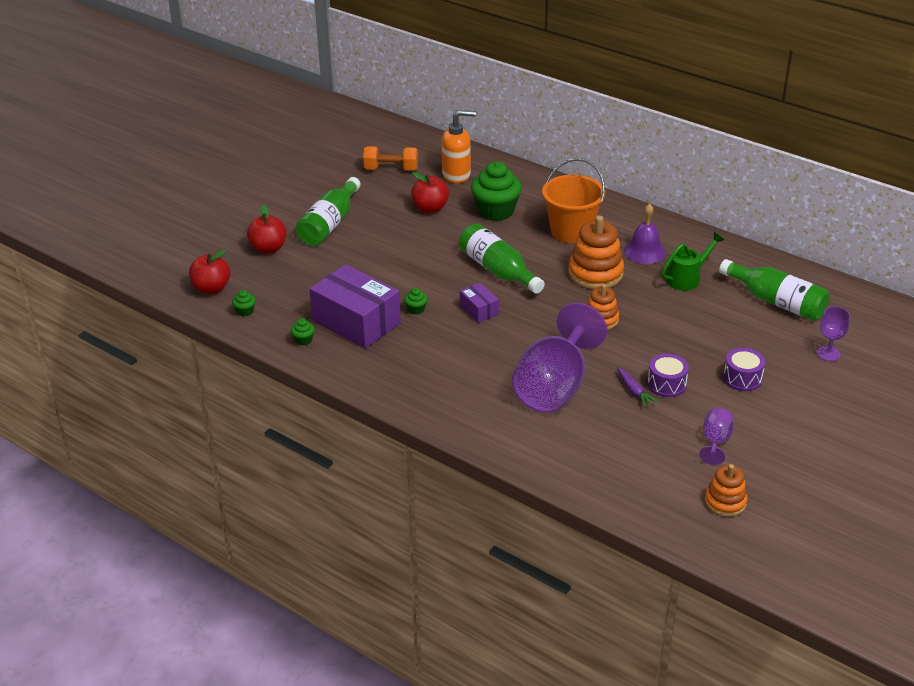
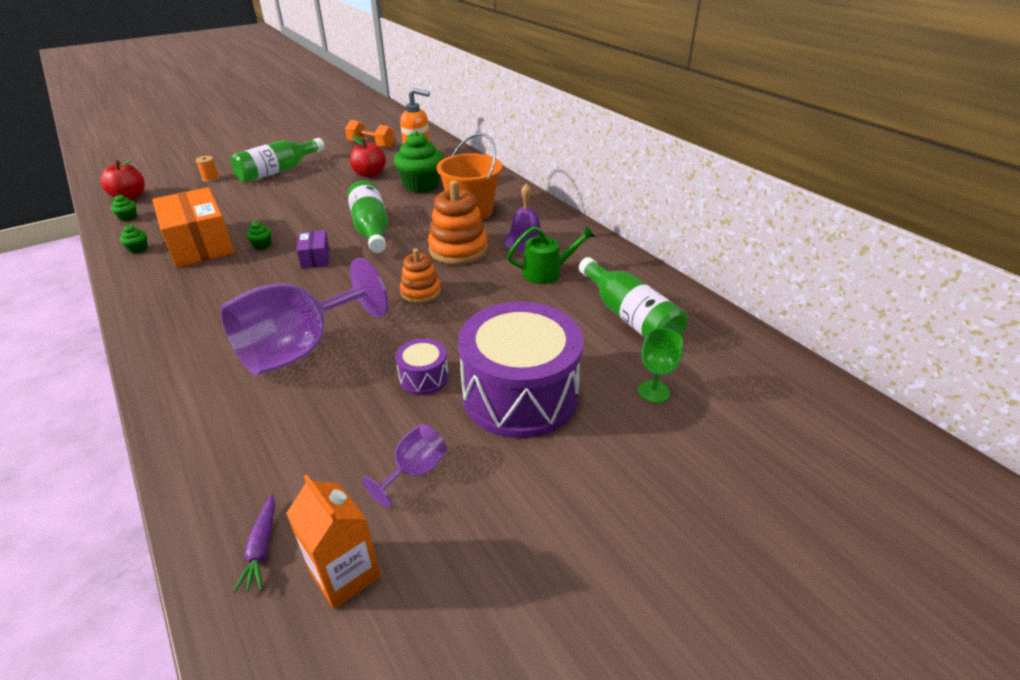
camera: 20 degrees right, 0 degrees up
(268, 248) = (211, 178): red apple -> orange spool
(356, 322) = (200, 244): purple box -> orange box
(634, 391) = (379, 376): purple carrot -> purple carrot (261, 548)
(725, 502) = (345, 574): orange stacking toy -> orange carton
(742, 378) = (520, 394): purple drum -> purple drum, size x2.27
(828, 353) = (653, 391): purple goblet -> green goblet

